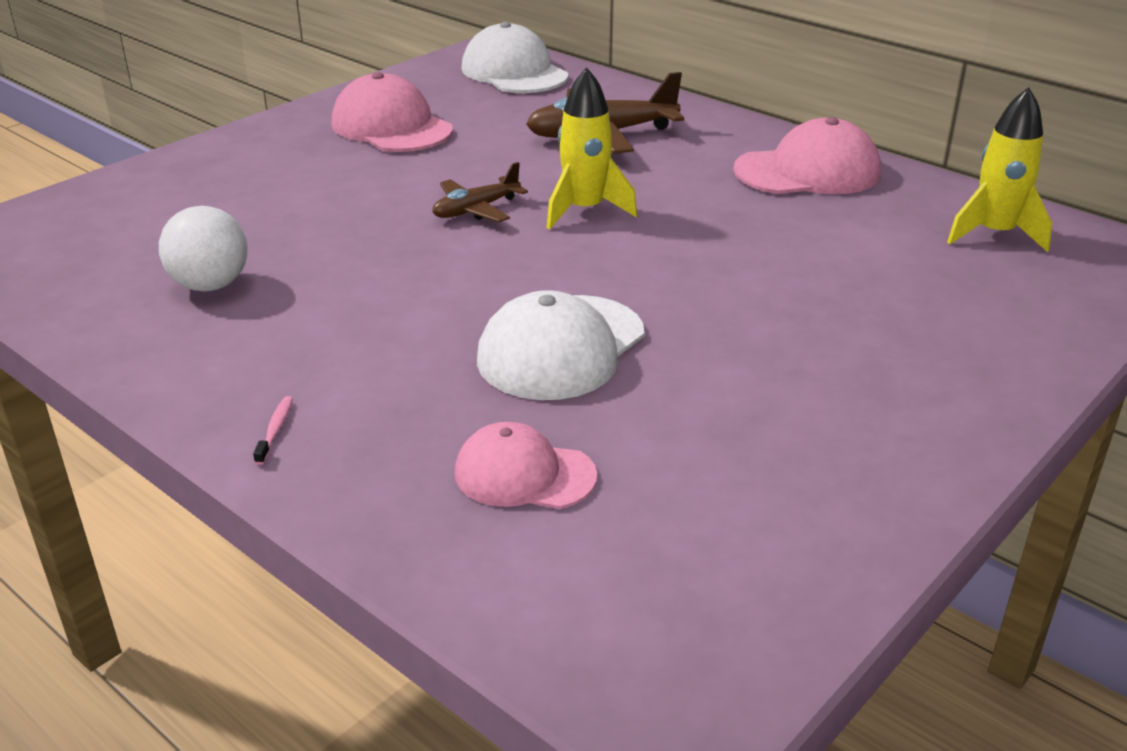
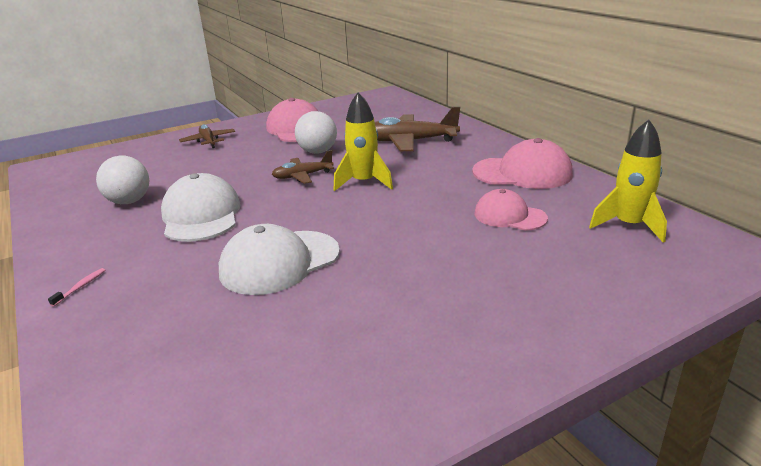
camera: 20 degrees right, 5 degrees down
(247, 163) = (208, 141): none -> brown plane
(464, 166) = (317, 152): none -> white ball
(514, 72) = (388, 106): white cap -> white cap (201, 215)
(524, 474) = (186, 340): pink cap -> pink cap (509, 216)

